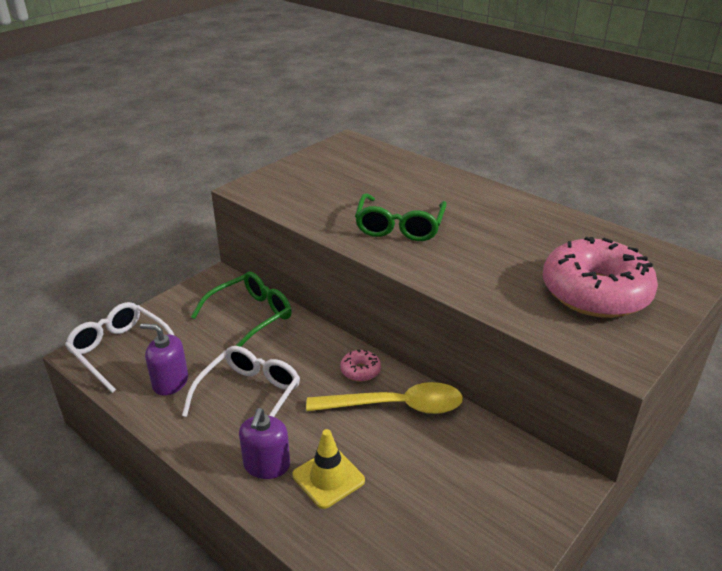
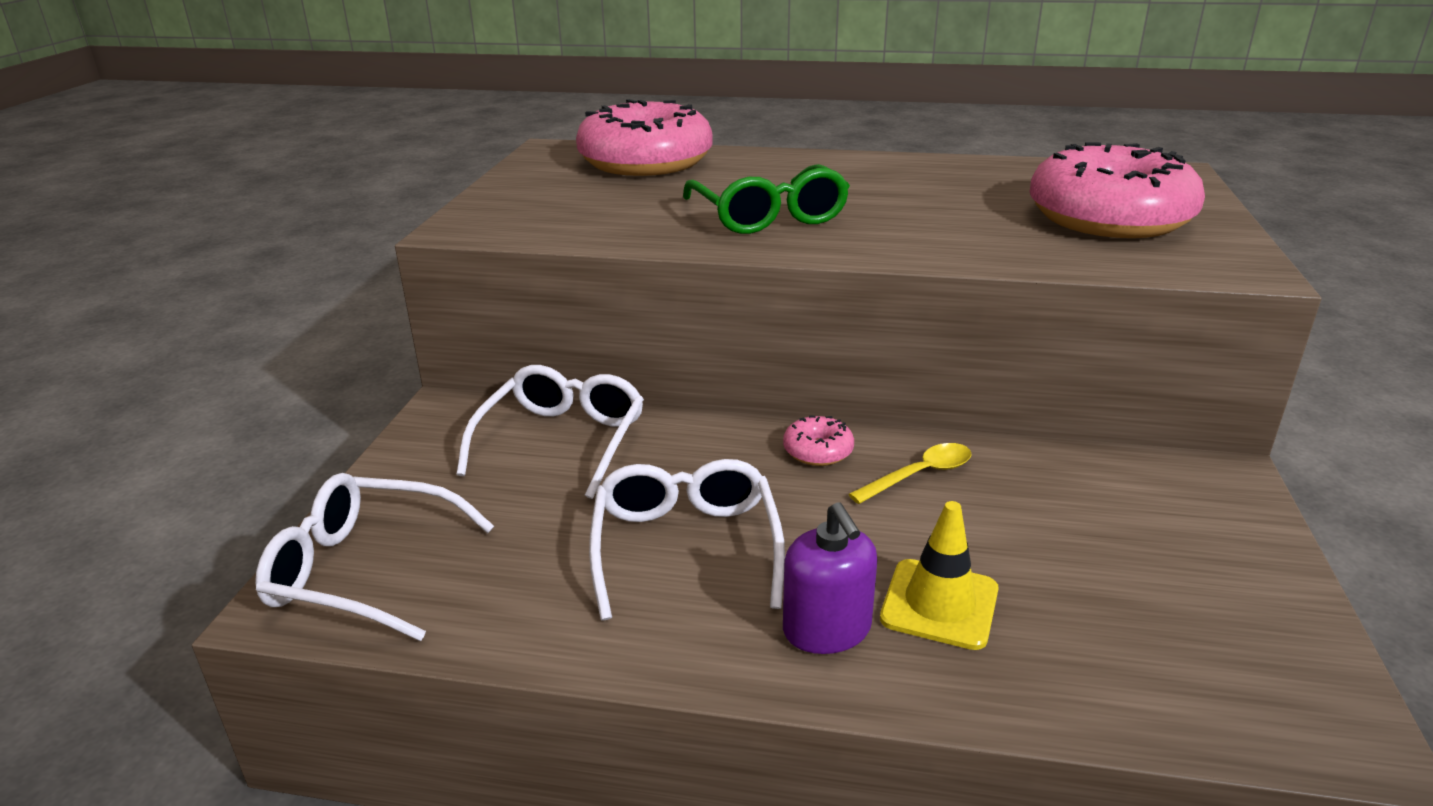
camera: 30 degrees left, 5 degrees down
(170, 382) = (520, 581): purple soap dispenser -> none
(250, 316) = (562, 441): green glasses -> white glasses
(384, 165) = (646, 162): none -> pink donut
(396, 406) = (920, 475): yellow spoon -> yellow spoon, size x0.55

